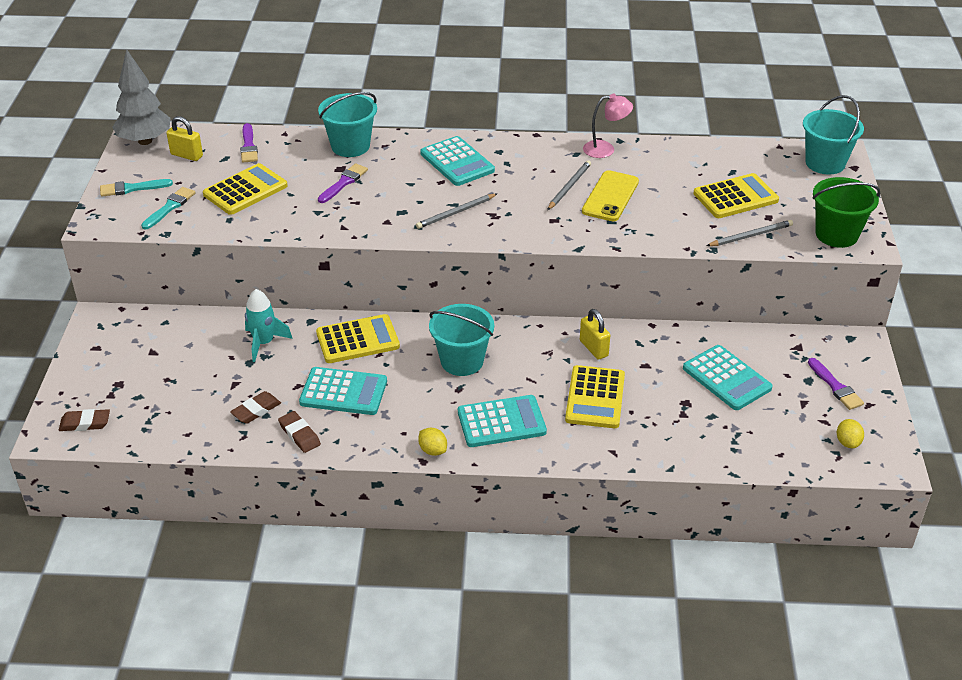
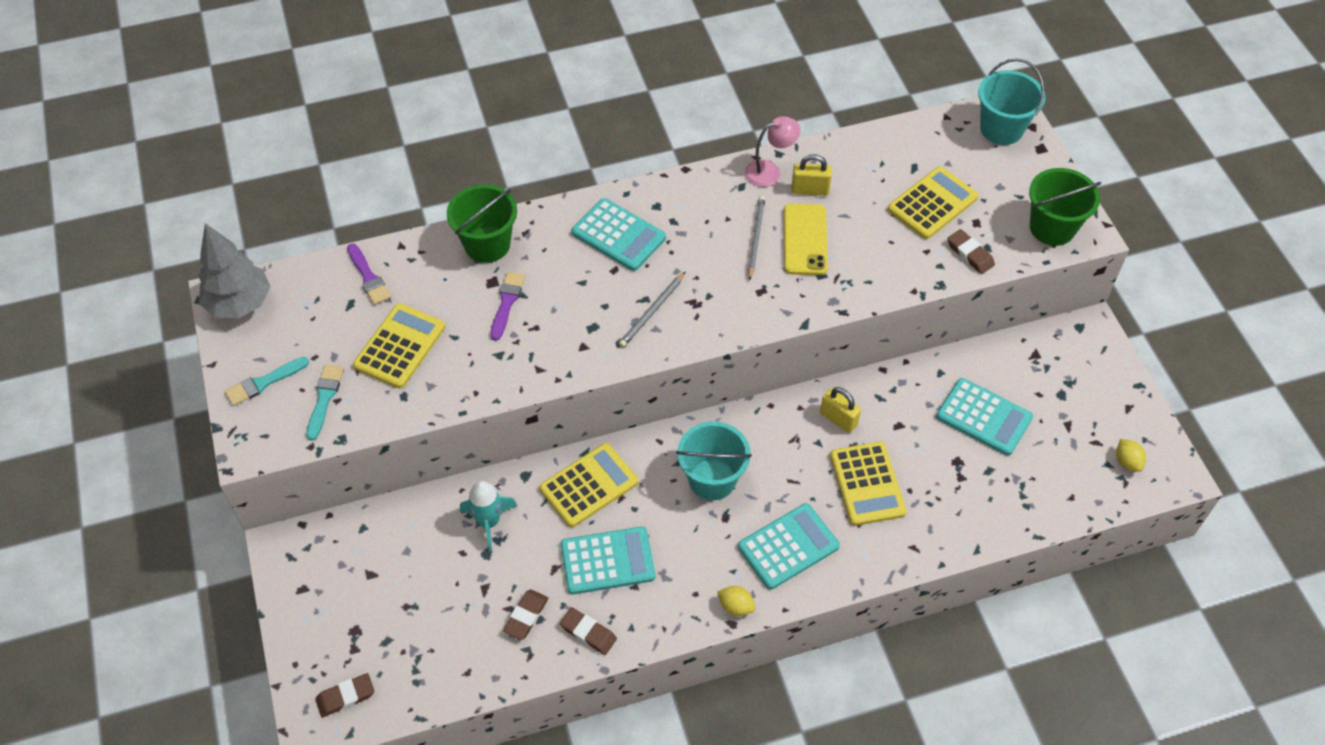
camera: 20 degrees left, 15 degrees up
(186, 155) = (302, 312): yellow padlock -> yellow padlock (810, 190)
(350, 146) = (487, 244): turquoise bucket -> green bucket
(751, 235) = (970, 254): grey pencil -> brown eraser
(835, 387) = (1090, 395): purple brush -> none

